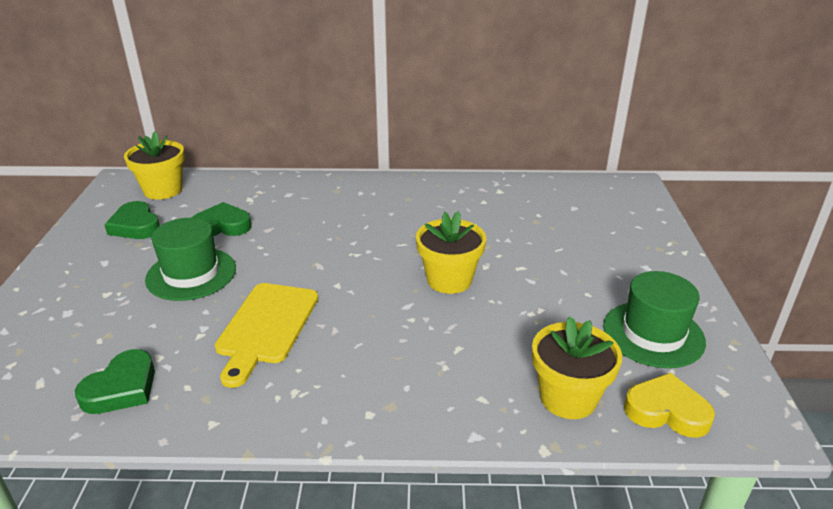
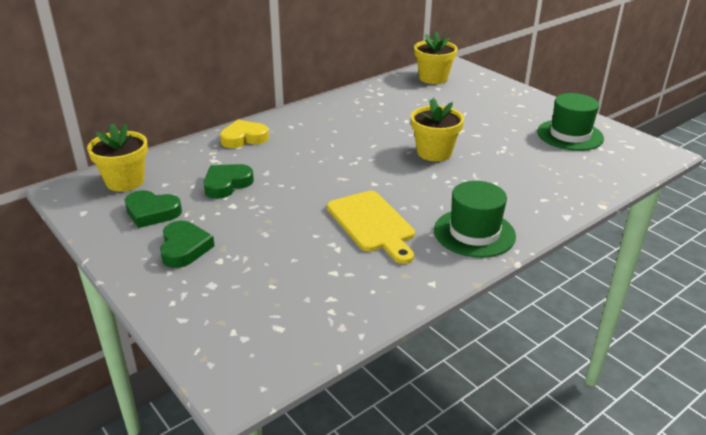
camera: 40 degrees left, 0 degrees up
(122, 388) = (343, 299): green heart -> green heart (184, 248)
(191, 274) = (262, 220): green hat -> green hat (474, 233)
(568, 398) = (578, 180): yellow flower pot -> yellow flower pot (433, 78)
(666, 411) = (622, 165): yellow heart -> yellow heart (244, 138)

